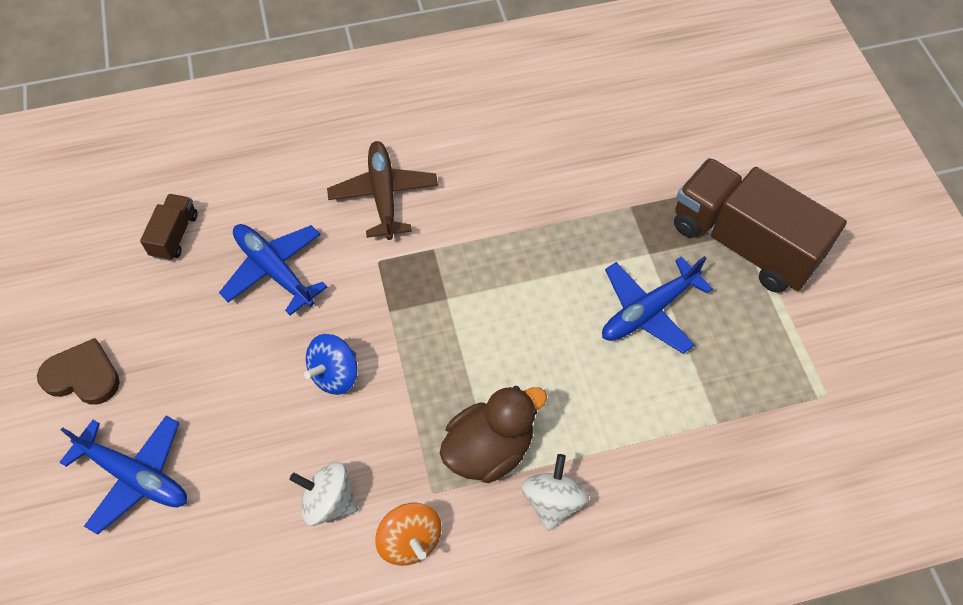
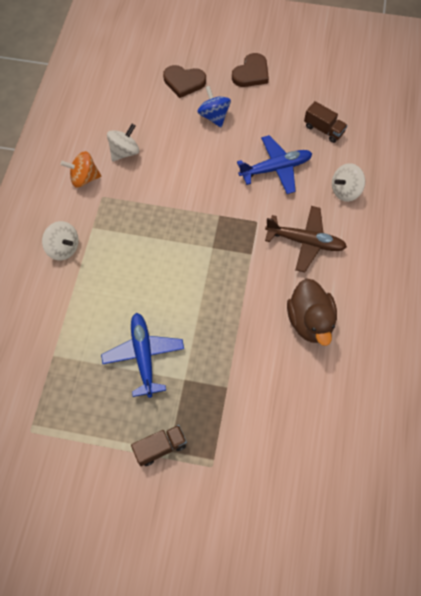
camera: 115 degrees right, 5 degrees up
(135, 476) = (184, 82): blue plane -> brown heart
(279, 177) = (345, 191): none -> white spinning top
(335, 374) = (193, 176): blue spinning top -> blue spinning top (214, 116)
(489, 449) = (109, 231): brown duck -> brown duck (310, 321)
(743, 243) = (160, 447): brown truck -> brown truck, size x0.45

